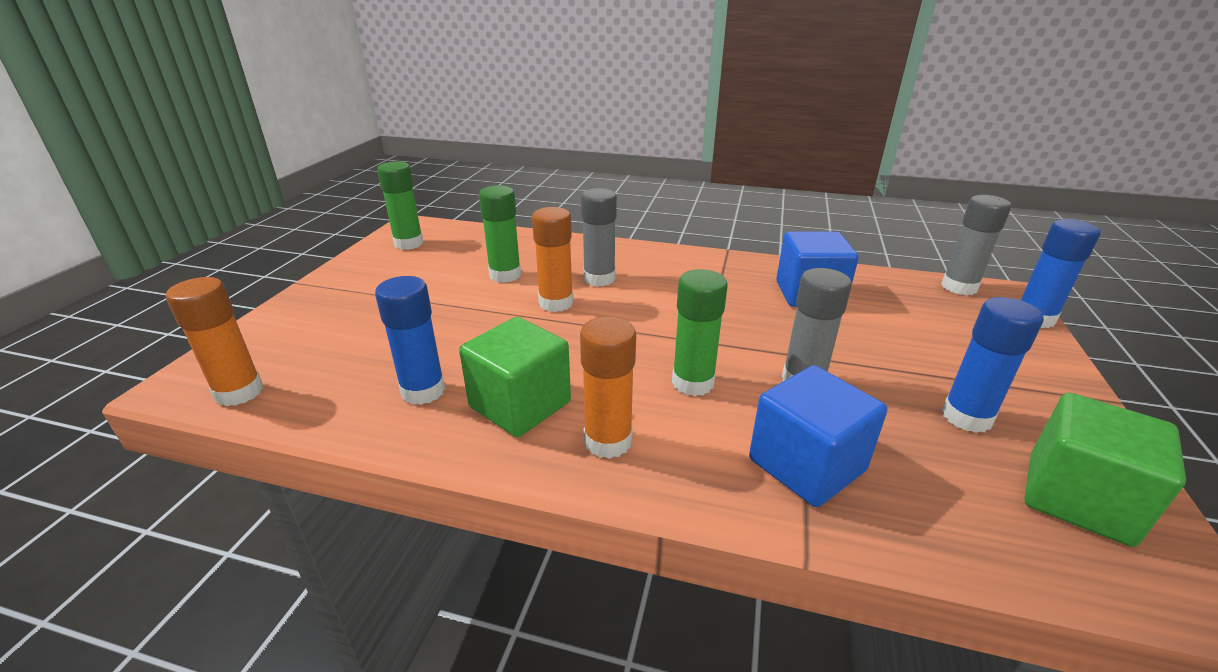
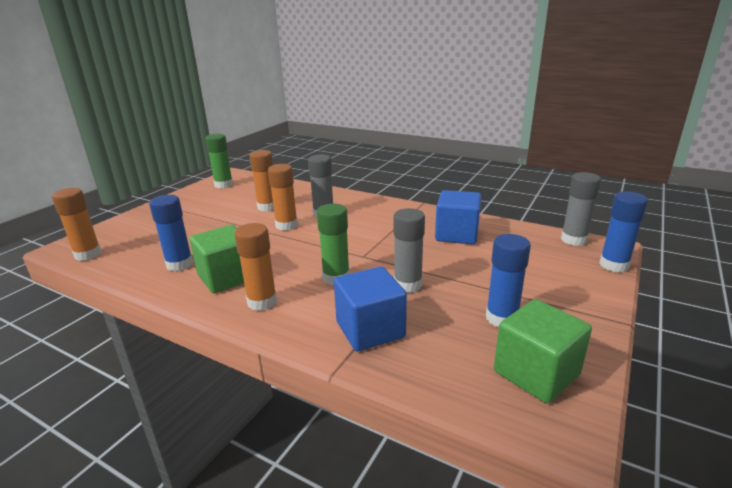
camera: 15 degrees right, 5 degrees down
(505, 275) = (267, 207): green glue stick -> orange glue stick

